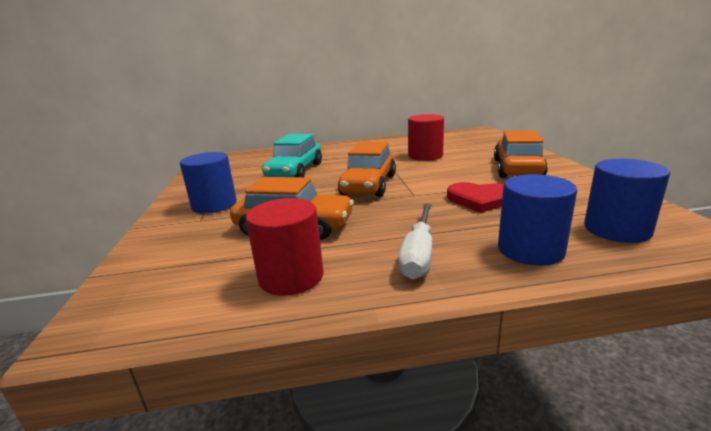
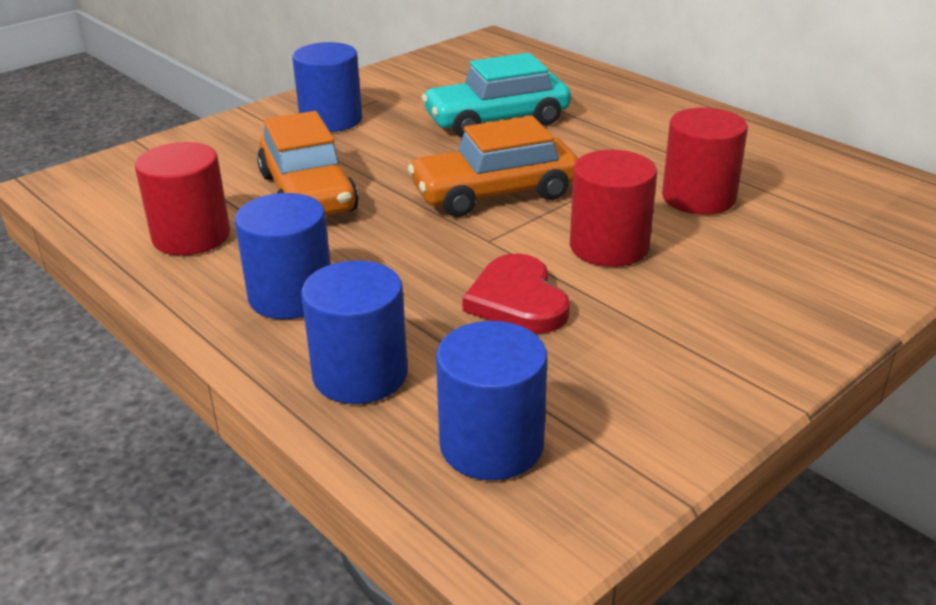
camera: 55 degrees right, 10 degrees up
(419, 254) = (291, 296): white screwdriver -> blue cylinder
(449, 175) = (609, 247): none -> red cylinder
(517, 168) = (723, 306): orange car -> none

